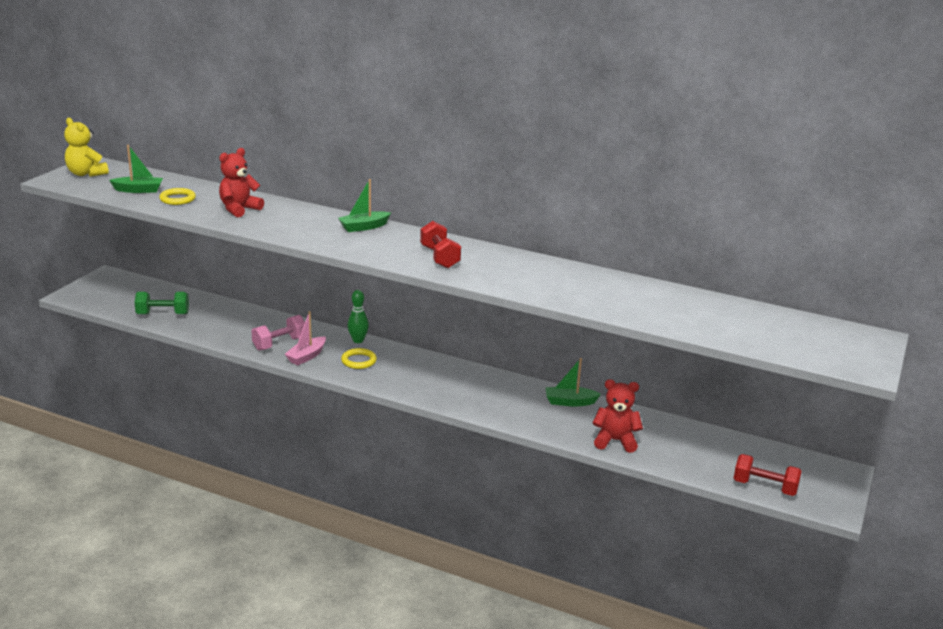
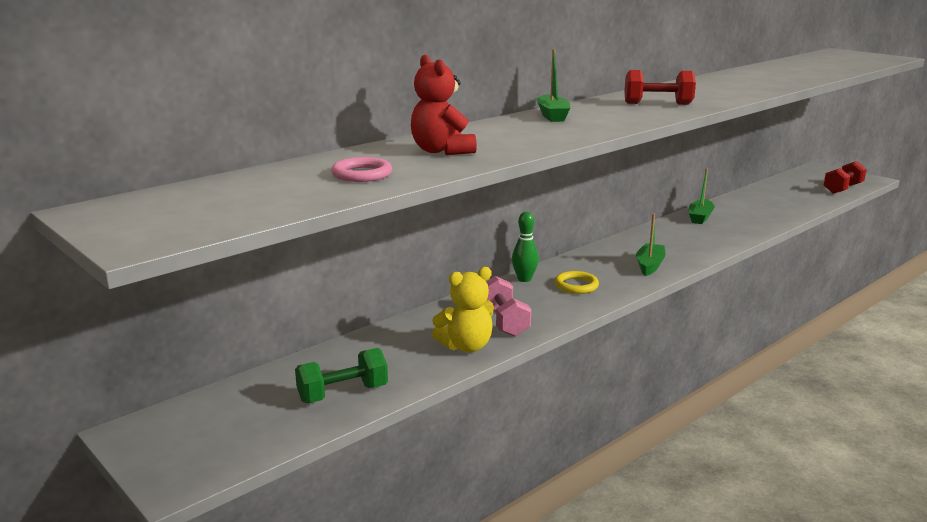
camera: 65 degrees left, 5 degrees down
(86, 173) = (143, 218): yellow teddy bear -> yellow teddy bear (466, 346)
(138, 190) = (289, 191): green boat -> green boat (649, 265)
(163, 314) = (343, 394): green dumbbell -> green dumbbell turned 45 degrees clockwise
(177, 199) = (362, 174): yellow ring -> pink ring
(306, 356) = (548, 311): pink boat -> none
(615, 441) = (771, 215): red teddy bear -> none

